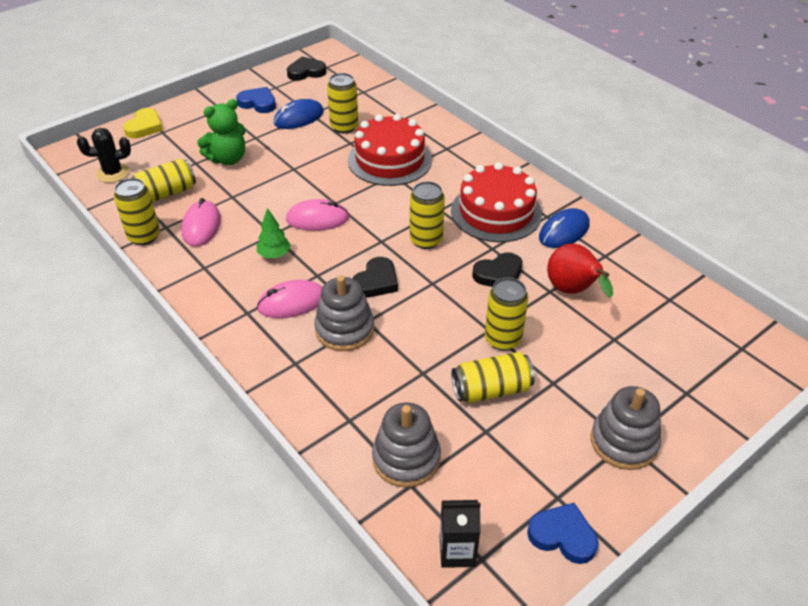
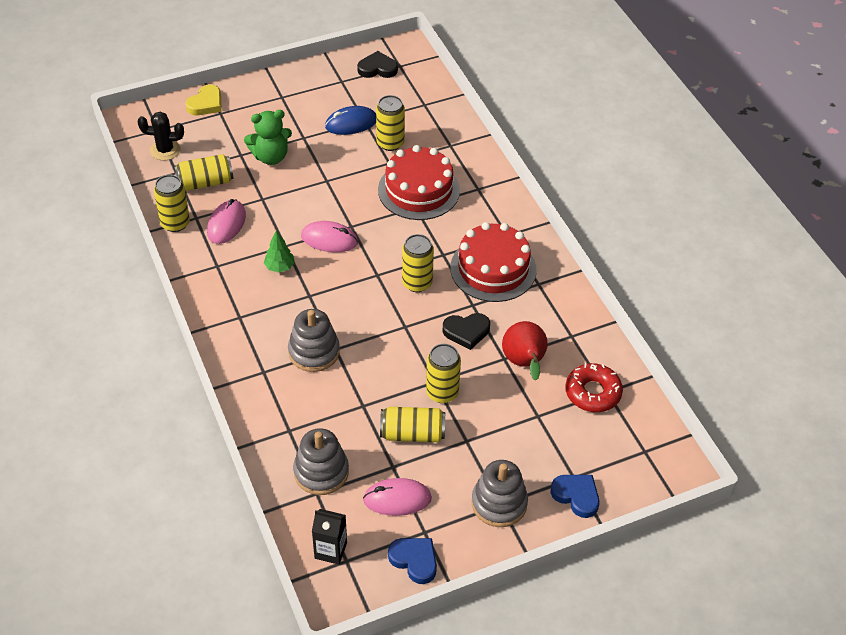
camera: 15 degrees right, 5 degrees up
(258, 103) = (318, 97): blue heart -> blue heart (576, 496)
(292, 302) = (279, 316): pink mouse -> pink mouse (397, 499)
(376, 281) = (357, 313): black heart -> none
(564, 231) = (546, 303): blue mouse -> none
(656, 303) = (593, 393): none -> red donut

